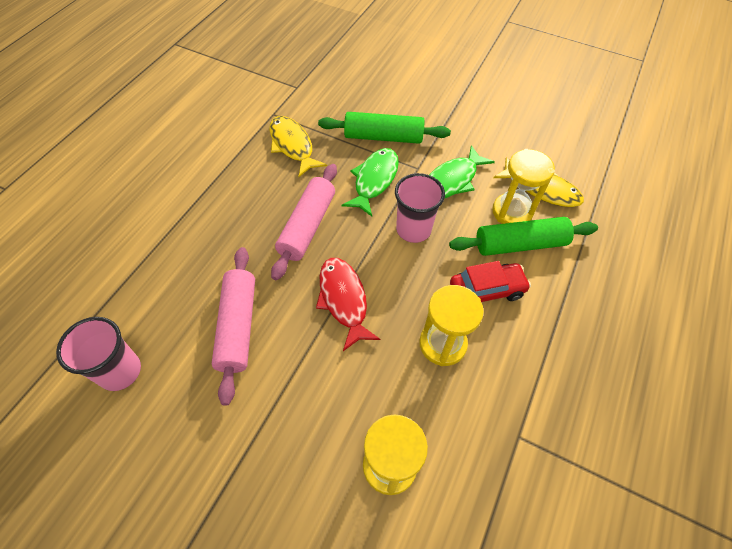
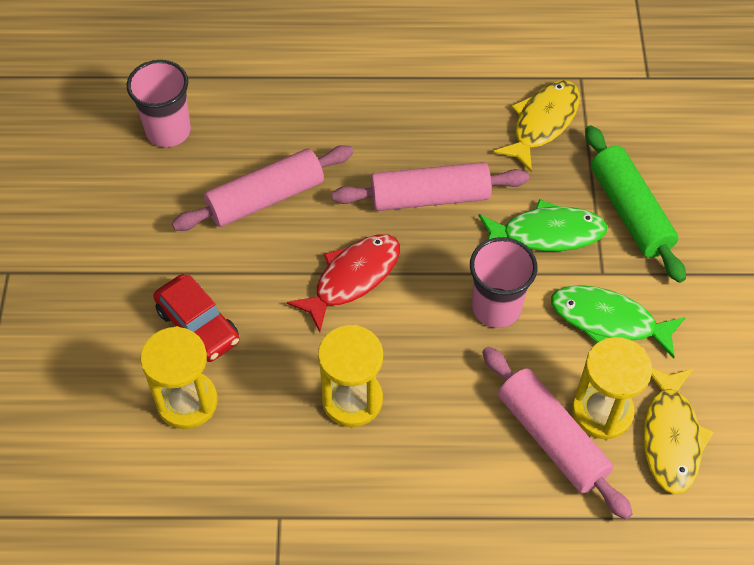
camera: 65 degrees right, 0 degrees up
(486, 290) = (453, 422): red car -> red car (198, 326)
(520, 244) = (551, 438): green rolling pin -> pink rolling pin

